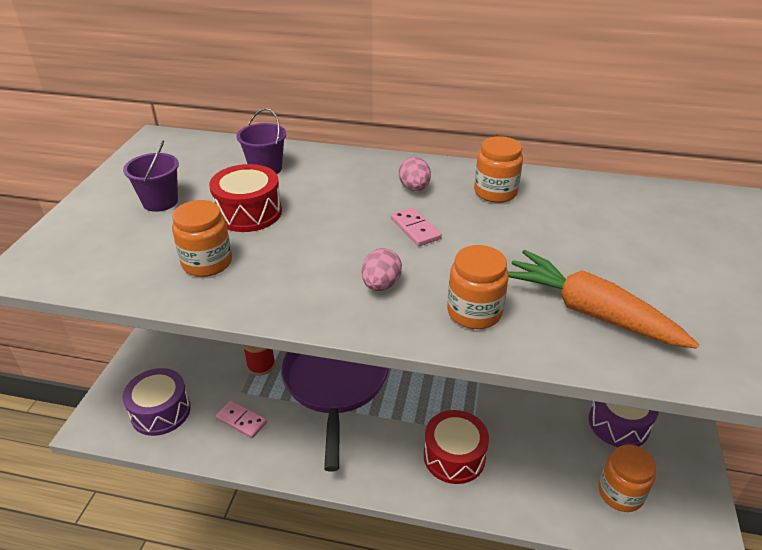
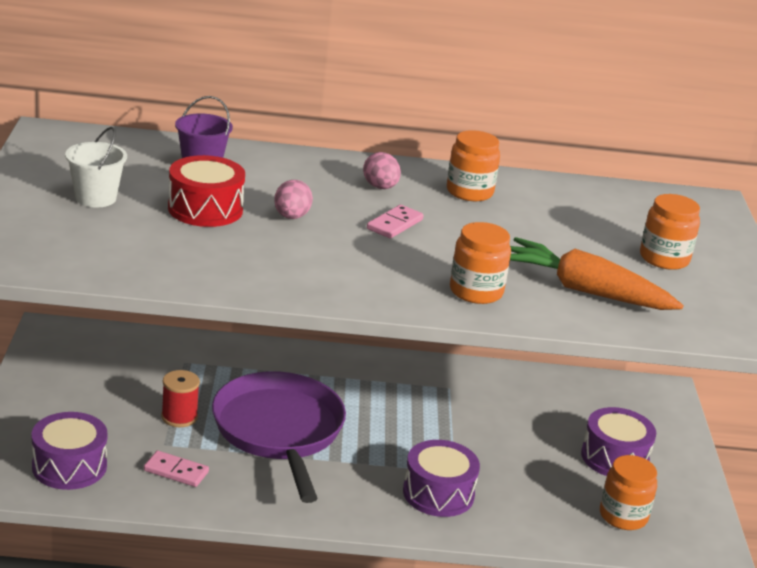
camera: 15 degrees left, 10 degrees down
(160, 202) = (95, 198): purple bucket -> white bucket
(207, 263) = (185, 253): orange jar -> orange jar (664, 258)
(381, 285) = (377, 271): pink egg -> pink egg (291, 217)
(415, 229) = (394, 224): pink domino -> pink domino turned 75 degrees clockwise
(454, 456) = (438, 493): red drum -> purple drum

